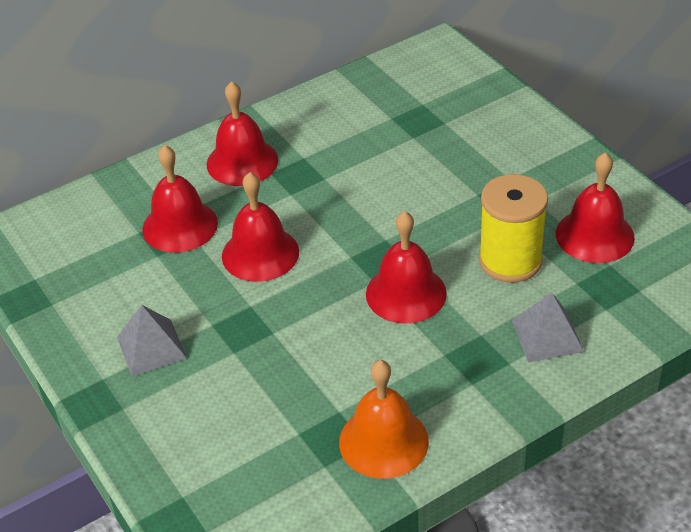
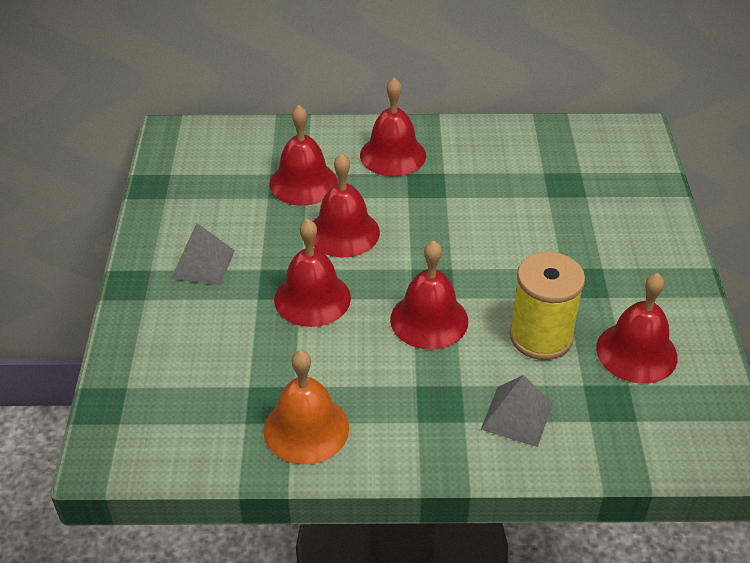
camera: 30 degrees right, 0 degrees up
(285, 326) = (312, 298): none -> red bell

